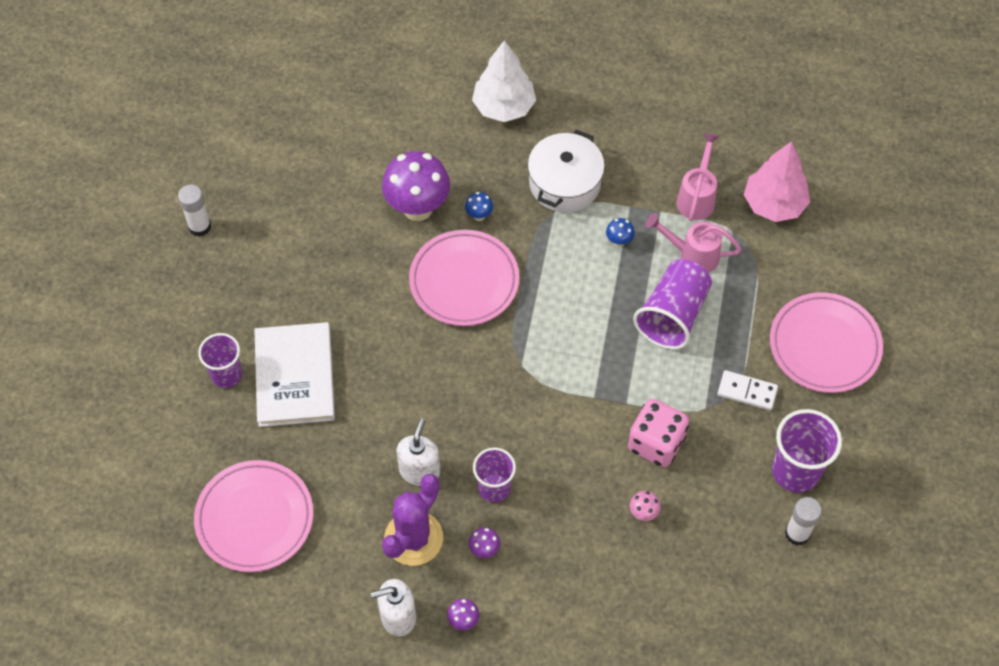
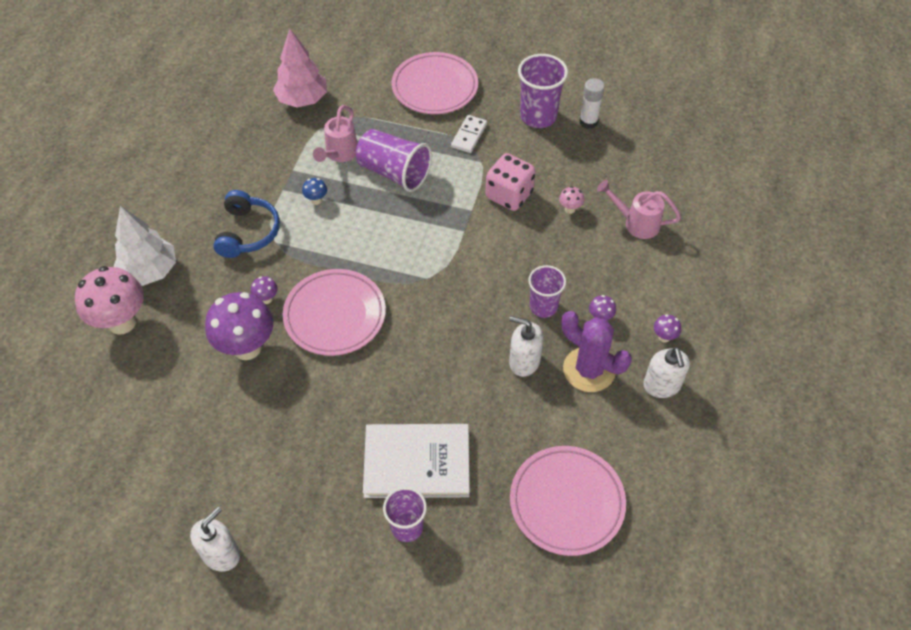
camera: 85 degrees left, 5 degrees down
(200, 227) = (221, 554): white glue stick -> white soap dispenser
(439, 97) = (122, 322): none -> pink mushroom
(479, 215) = (266, 299): blue mushroom -> purple mushroom
(564, 183) = (247, 232): white pot -> blue headphones
(697, 197) = (284, 145): pink watering can -> pink watering can (636, 223)

